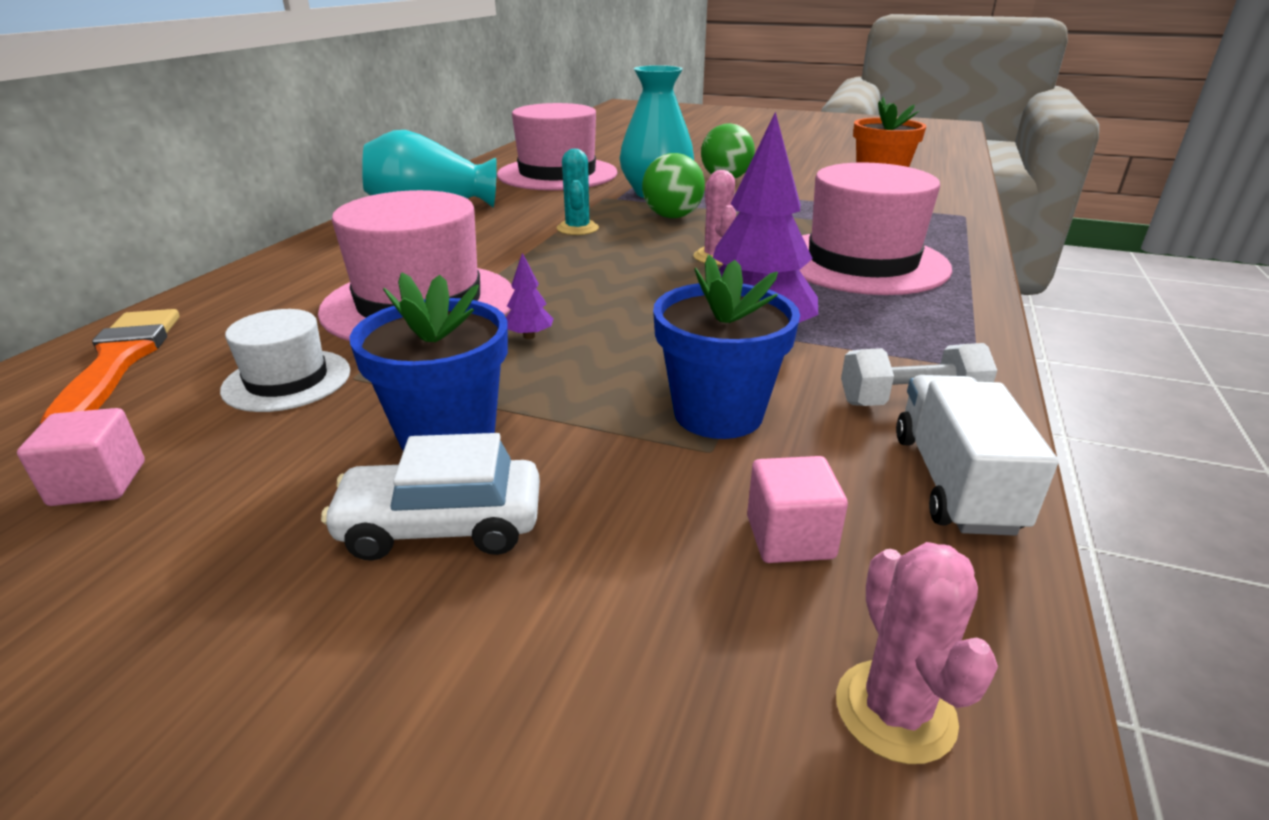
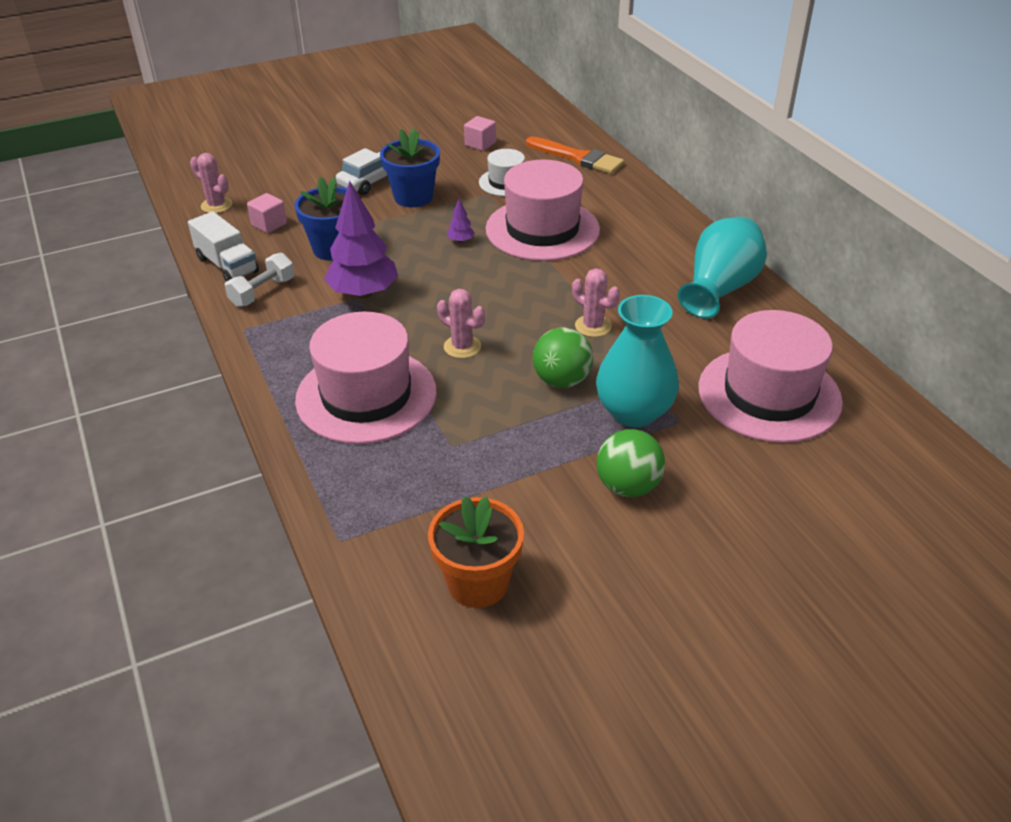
camera: 135 degrees right, 10 degrees up
(577, 228) = (593, 326): turquoise cactus -> pink cactus

